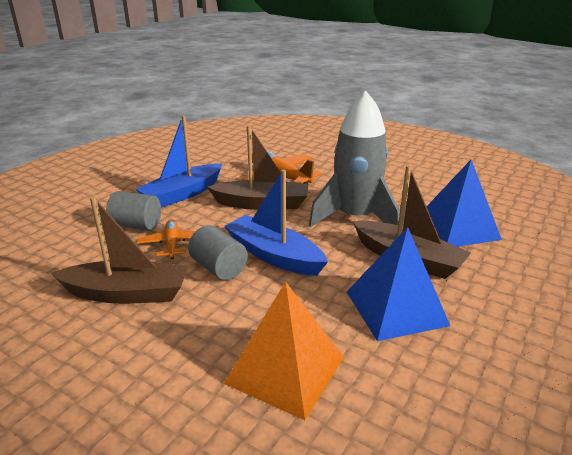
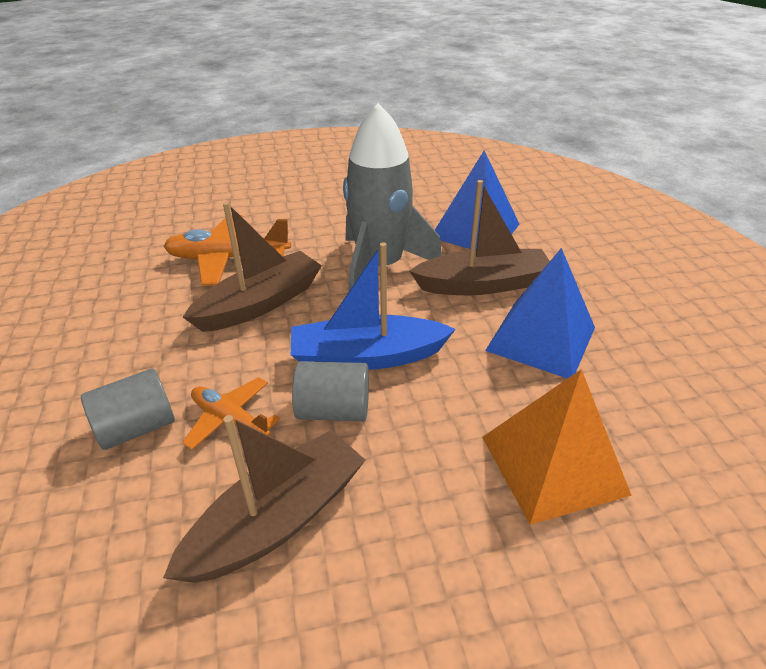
camera: 45 degrees left, 10 degrees up
(183, 194) = (134, 346): blue boat -> none

